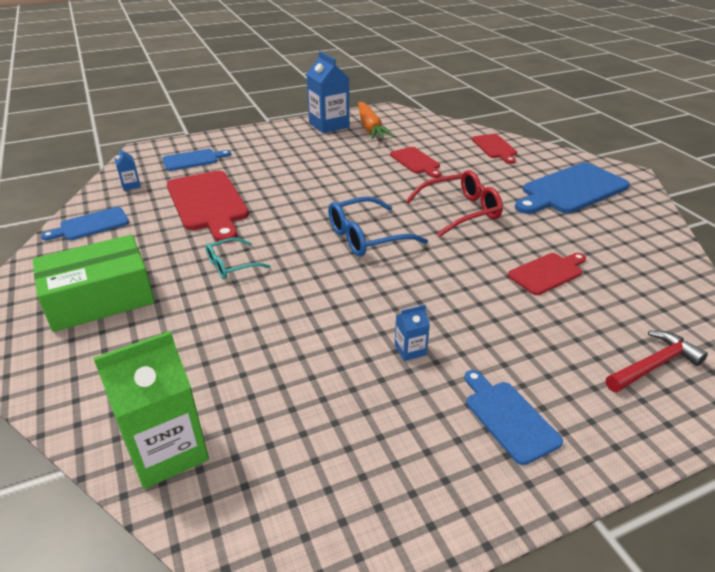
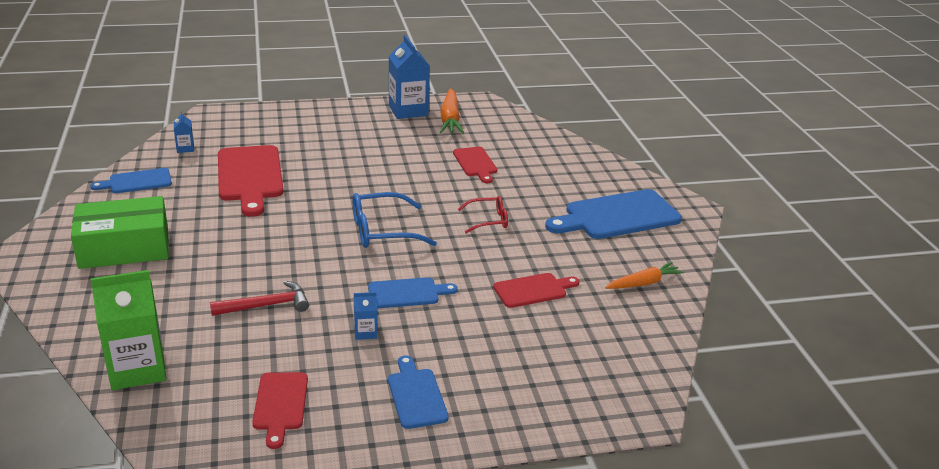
camera: 10 degrees right, 5 degrees down
(193, 160) = (254, 130): blue cutting board -> blue cutting board (407, 293)
(231, 265) = (246, 237): turquoise glasses -> none
(460, 211) = (488, 220): red glasses -> red glasses, size x0.61
(495, 148) = (569, 160): red cutting board -> red cutting board (280, 404)
(641, 248) = (643, 283): none -> orange carrot
(653, 365) = (571, 380): red hammer -> red hammer (266, 305)

